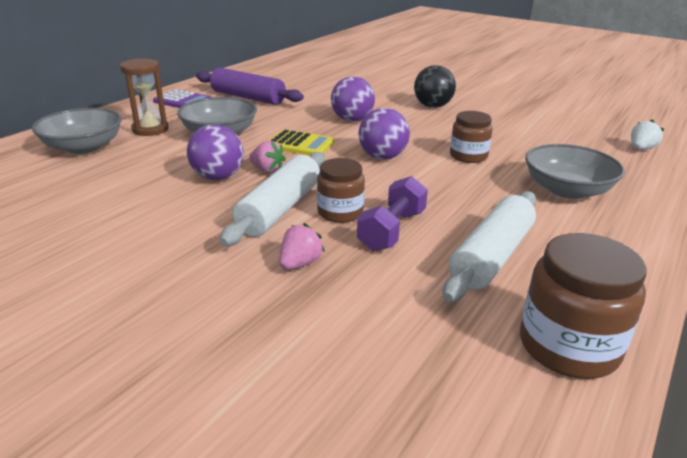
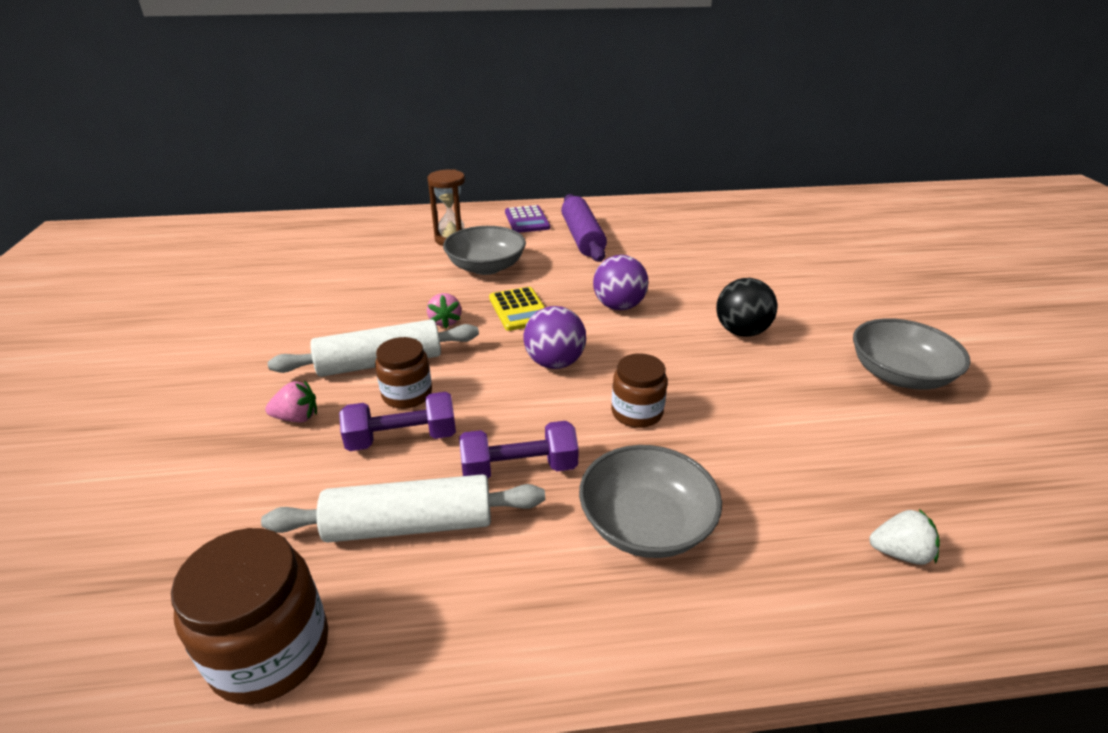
camera: 50 degrees right, 5 degrees up
(83, 147) = (388, 236): grey bowl -> grey bowl (899, 375)
(218, 177) = (404, 308): purple ball -> none
(477, 204) = (519, 468): none -> purple dumbbell

